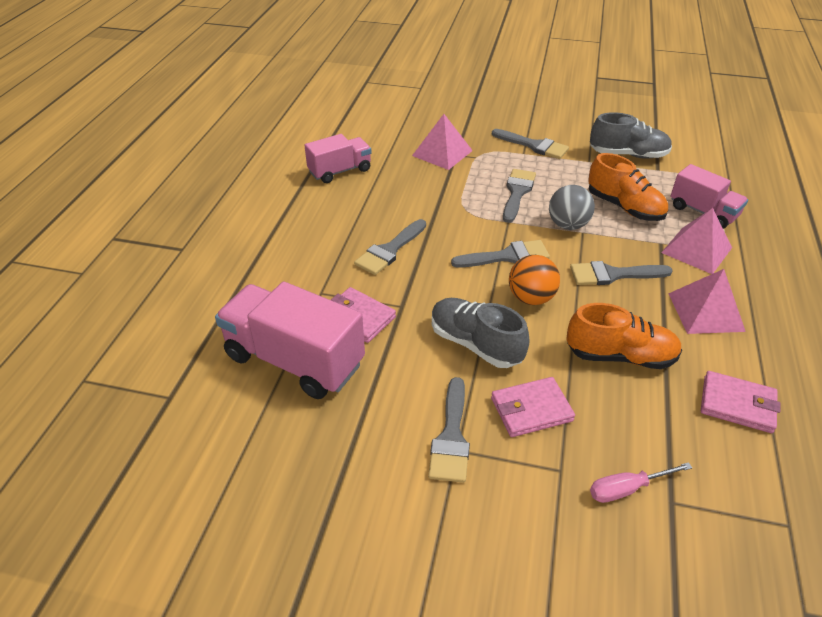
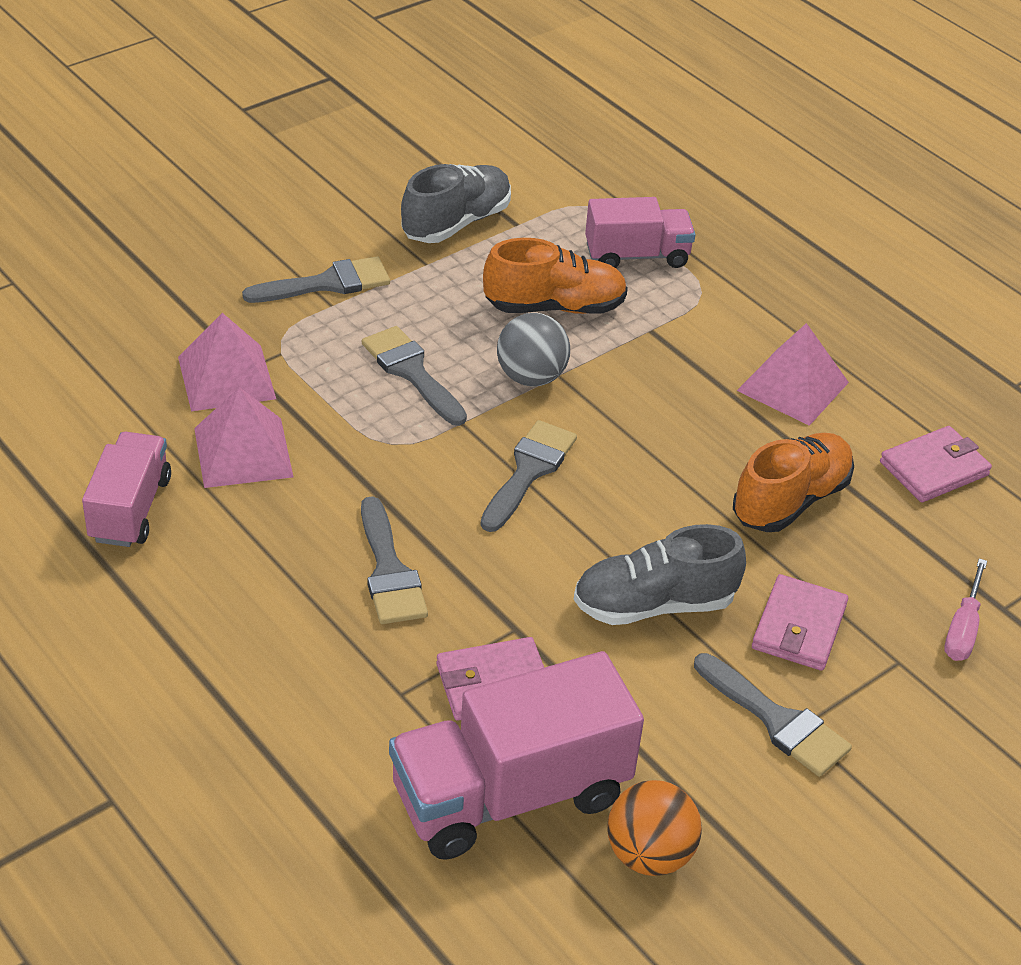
camera: 55 degrees left, 0 degrees up
(531, 298) = (627, 504): orange ball -> orange ball (649, 855)
(613, 275) = (661, 408): grey brush -> none
(696, 250) = (693, 313): pink pyramid -> pink pyramid (243, 452)

